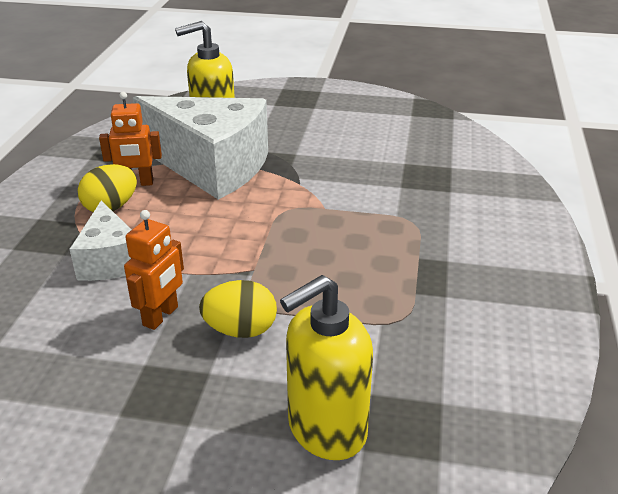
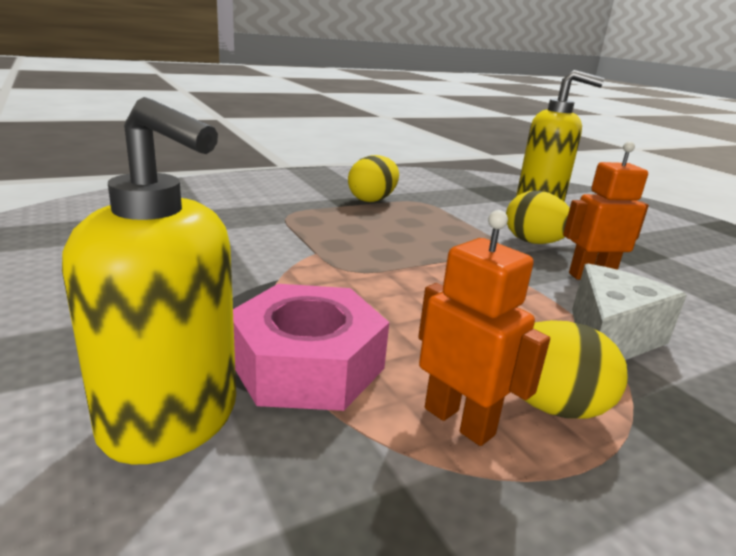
camera: 130 degrees left, 10 degrees down
(212, 166) = (307, 364): white cheese -> pink nut
(427, 286) = (372, 200): none -> yellow egg

